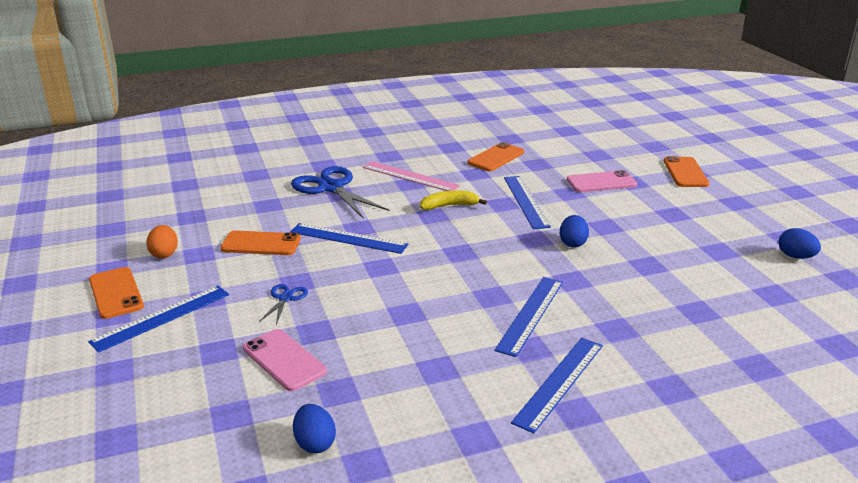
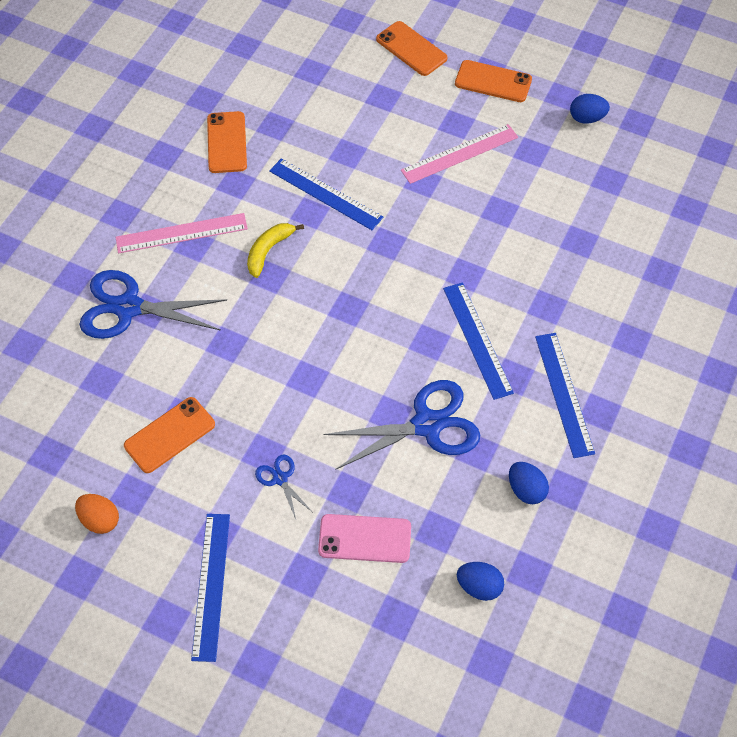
camera: 45 degrees left, 30 degrees up
(116, 293) = (130, 598): orange phone -> orange phone (493, 82)
(348, 238) = (236, 365): blue ruler -> none
(422, 333) = (427, 425): none -> blue scissors
(573, 243) = (421, 225): blue egg -> blue egg (526, 490)
(601, 182) = (358, 116): pink phone -> none
(654, 227) = (459, 154): none -> pink ruler

